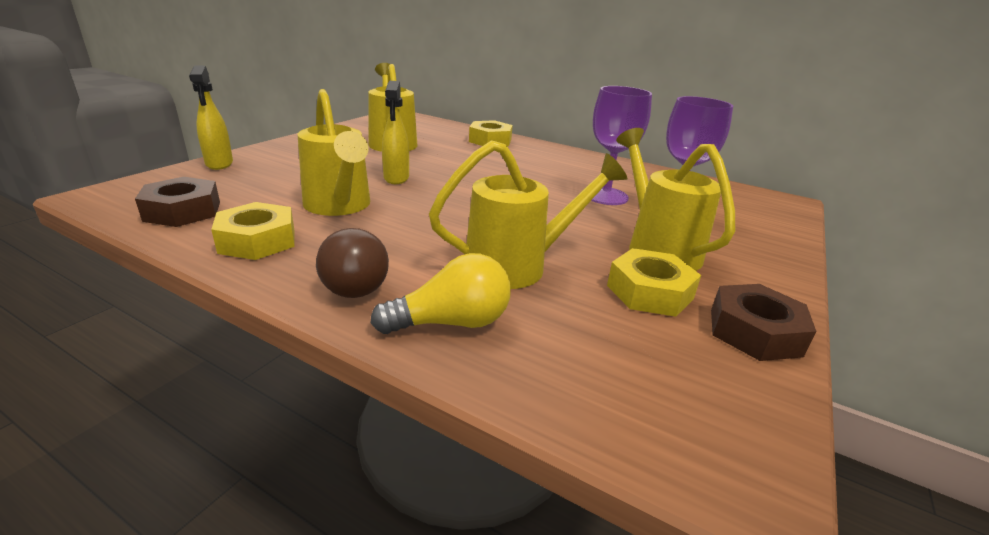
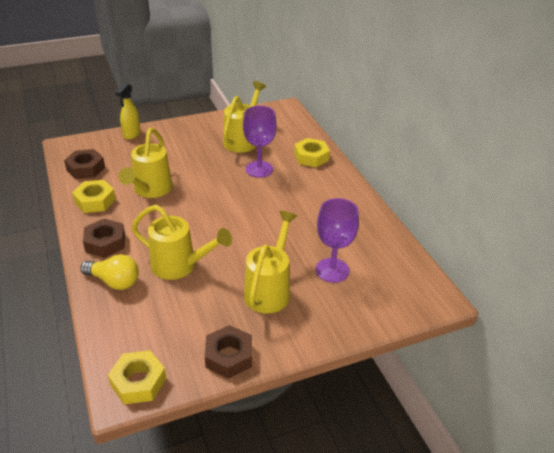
camera: 40 degrees right, 10 degrees up
(356, 282) = (105, 243): brown light bulb -> brown nut
(396, 178) = (203, 177): yellow spray bottle -> none
(605, 196) = (307, 239): purple goblet -> purple goblet (259, 169)
(649, 292) = (217, 311): yellow nut -> yellow nut (138, 382)

